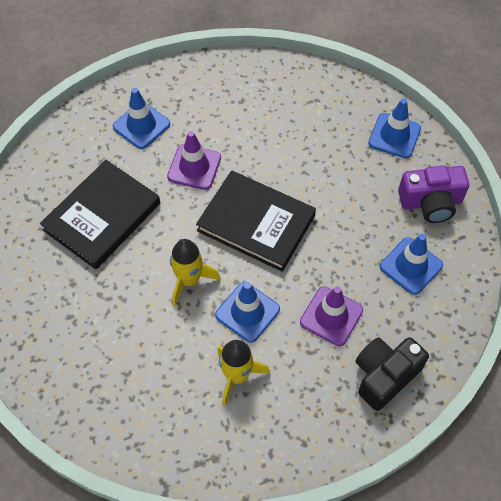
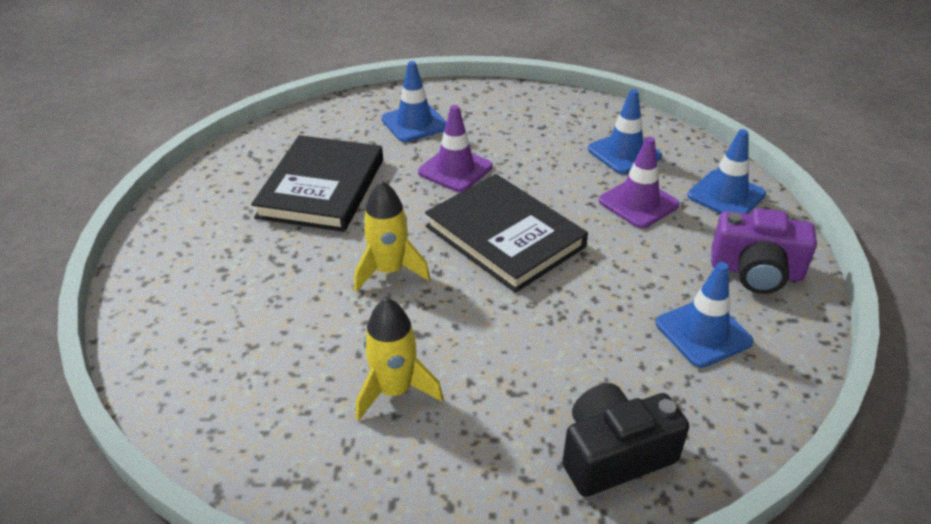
camera: 20 degrees right, 20 degrees down
(102, 216) = (321, 188): black book -> black book turned 45 degrees counterclockwise
(247, 312) = (446, 323): blue traffic cone -> blue traffic cone (624, 153)
(331, 316) = (562, 359): purple traffic cone -> purple traffic cone (638, 203)

